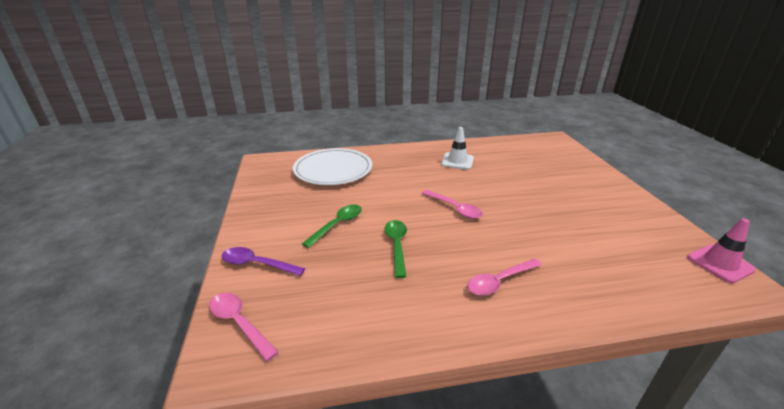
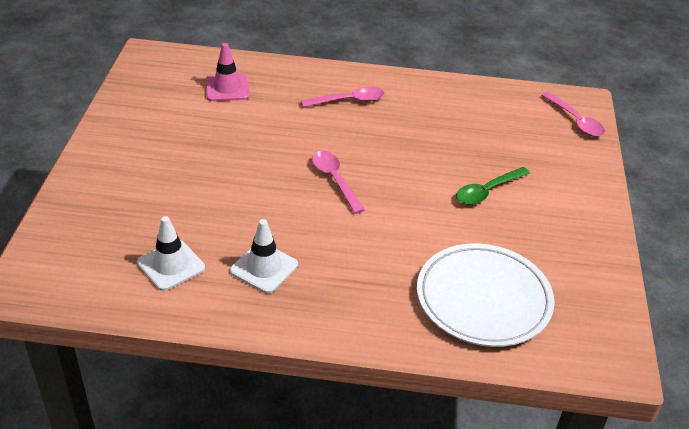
camera: 165 degrees left, 10 degrees up
(257, 264) = (573, 165): purple spoon -> none
(396, 246) = (427, 151): green spoon -> none
(503, 154) = (171, 265): none -> white traffic cone
(720, 263) = (140, 70): pink traffic cone -> pink traffic cone (227, 88)

